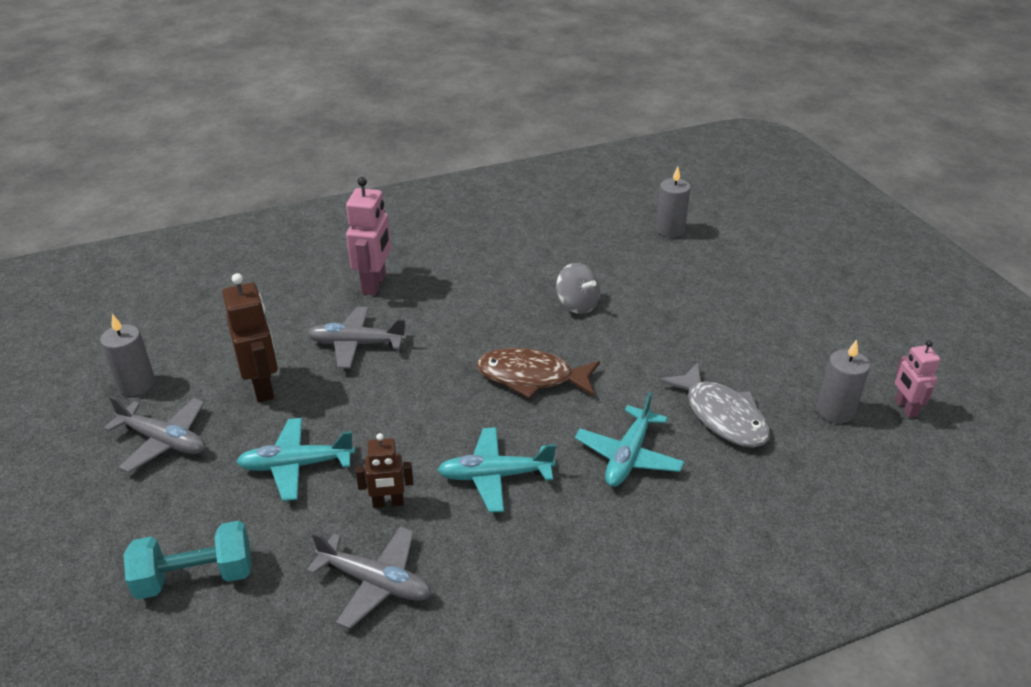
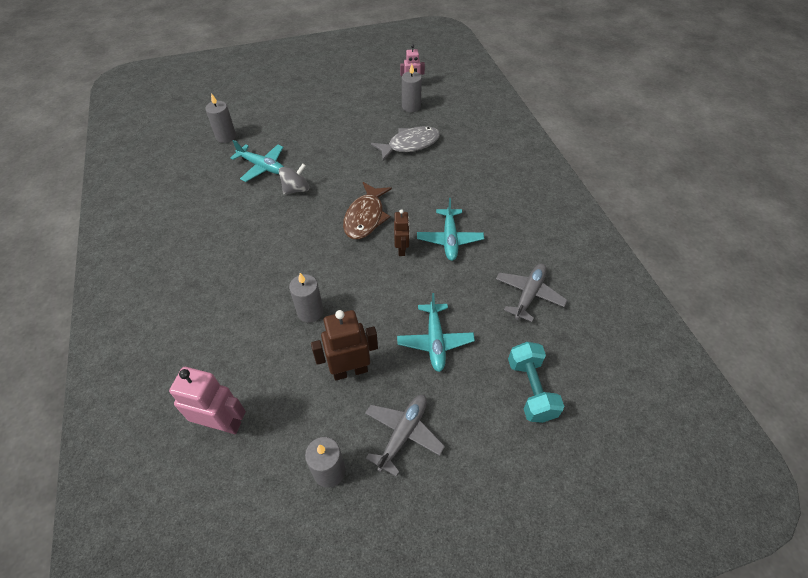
camera: 85 degrees left, 15 degrees up
(356, 344) = (310, 312): grey plane -> grey candle
(374, 284) = (234, 302): pink robot -> pink robot (222, 423)
(388, 503) = (470, 289): brown robot -> brown robot (401, 249)
(628, 456) = (437, 183): turquoise plane -> turquoise plane (262, 167)

